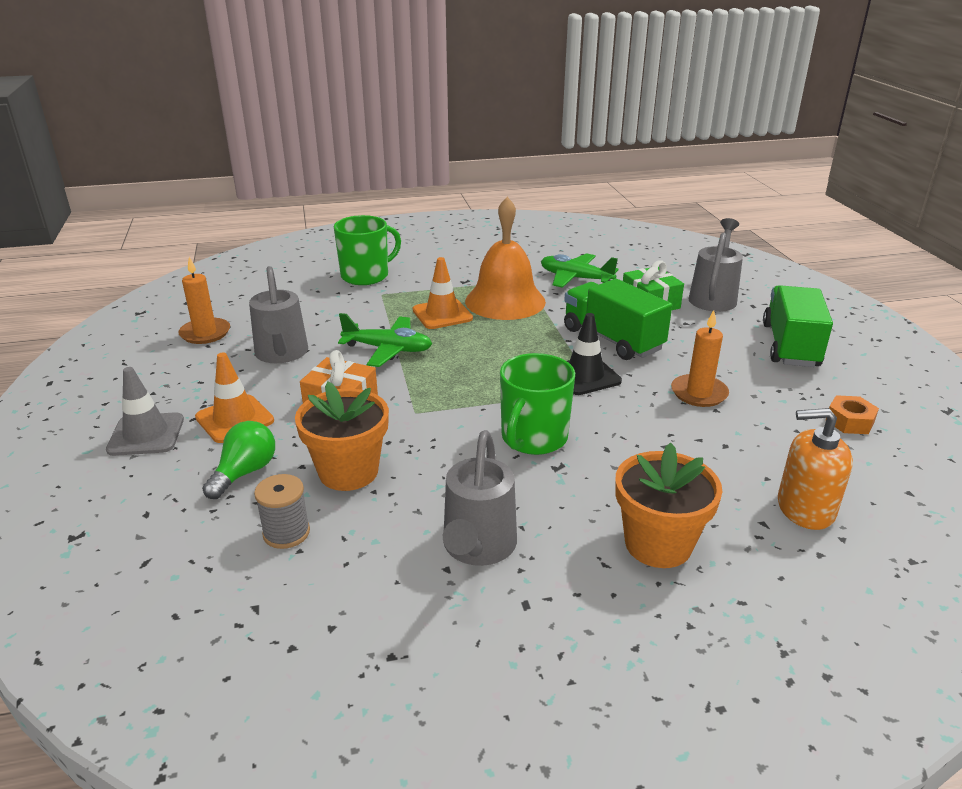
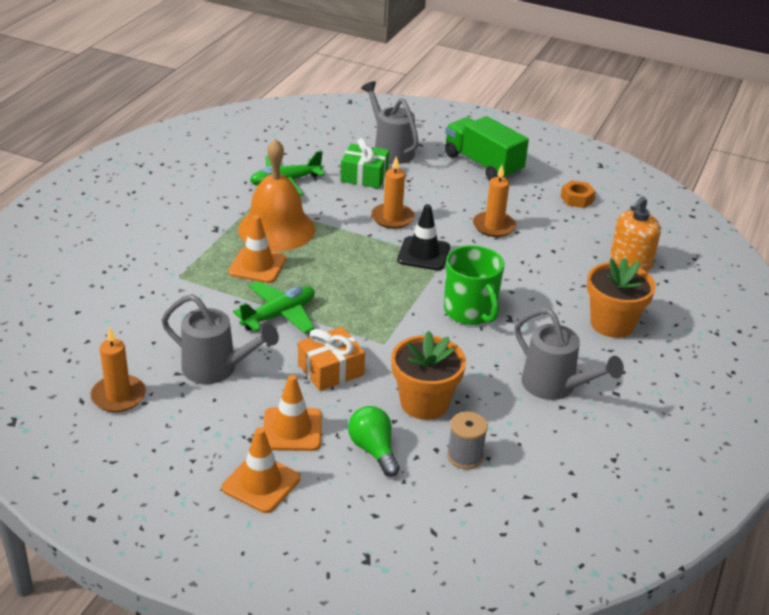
camera: 55 degrees left, 5 degrees up
(146, 435) = (261, 483): grey traffic cone -> orange traffic cone
(366, 276) = (131, 269): green mug -> none
(612, 339) = (392, 218): green truck -> orange candle

